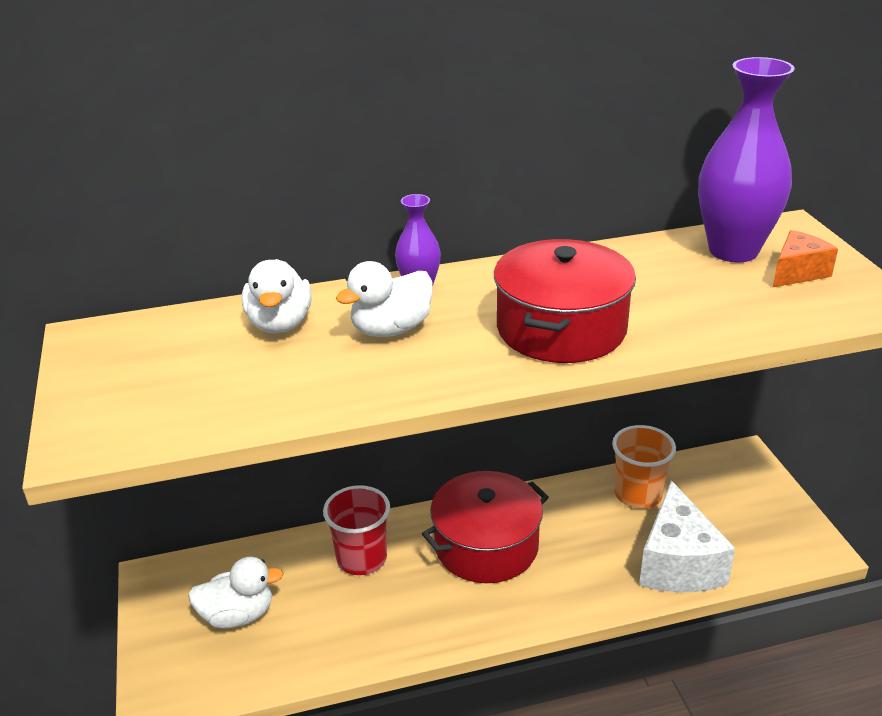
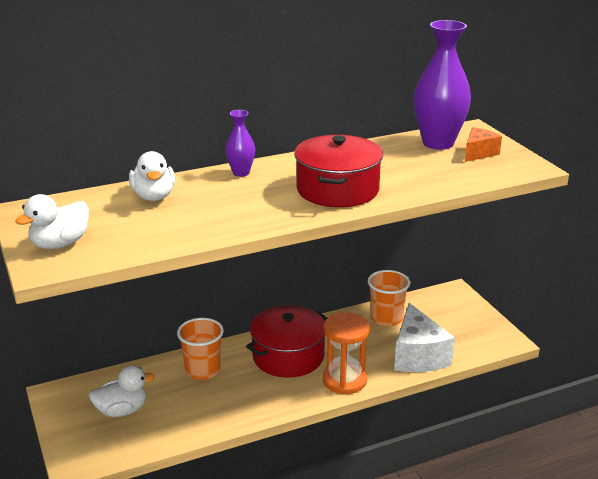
camera: 10 degrees left, 5 degrees down
(361, 558) = (203, 370): red cup -> orange cup
(391, 329) = (228, 196): white duck -> white duck (60, 244)
(562, 596) = (344, 380): none -> orange hourglass

